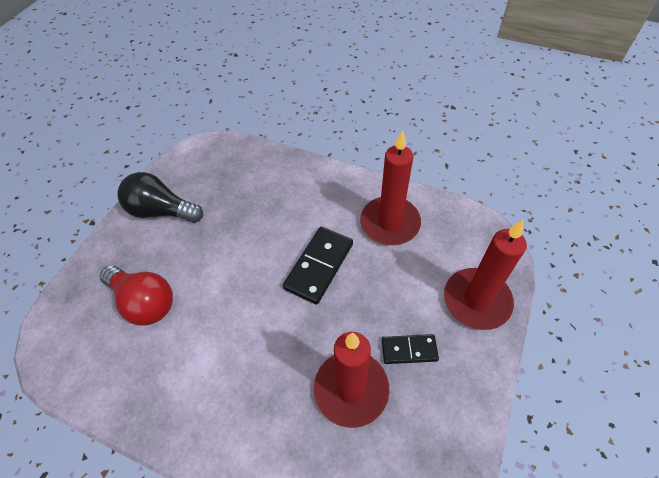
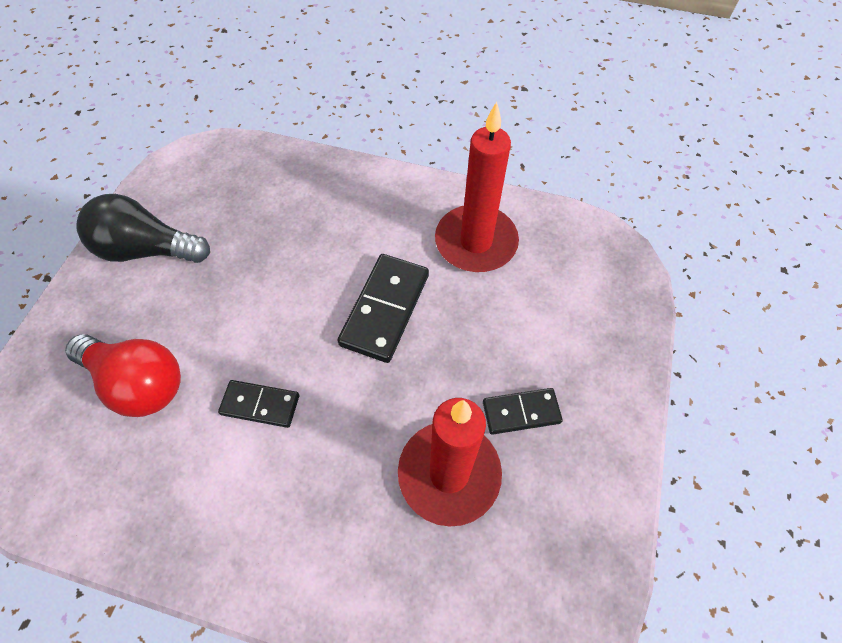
camera: 10 degrees left, 5 degrees up
(224, 326) = (260, 405): none -> black domino
(476, 300) = (603, 337): red candle -> none

